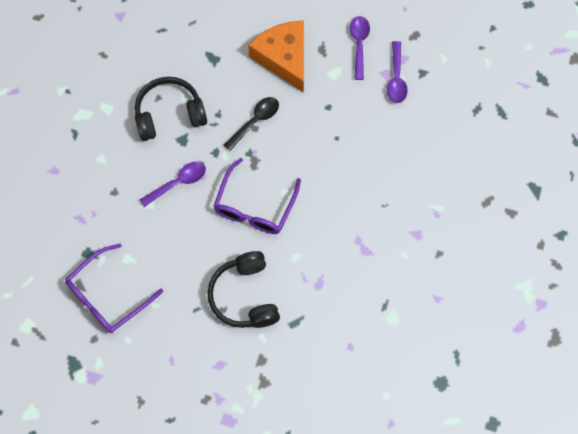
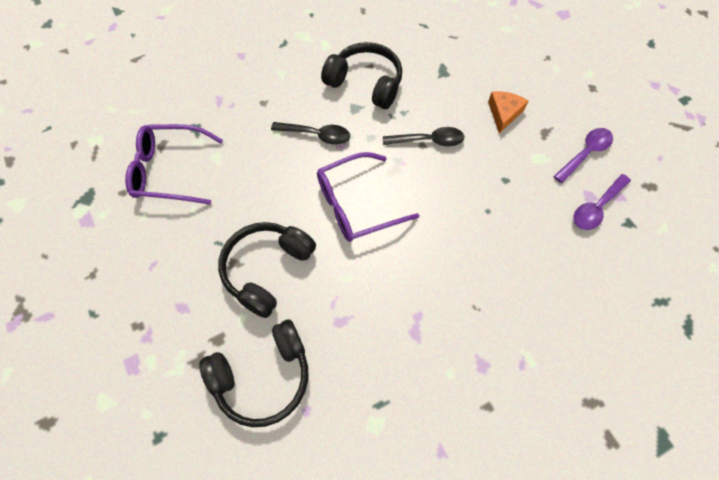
camera: 45 degrees right, 5 degrees down
(178, 183) = (317, 135): purple spoon -> black spoon
(283, 58) = (504, 113): orange cheese -> orange cheese, size x0.54
(308, 353) = (263, 376): none -> black headphones

